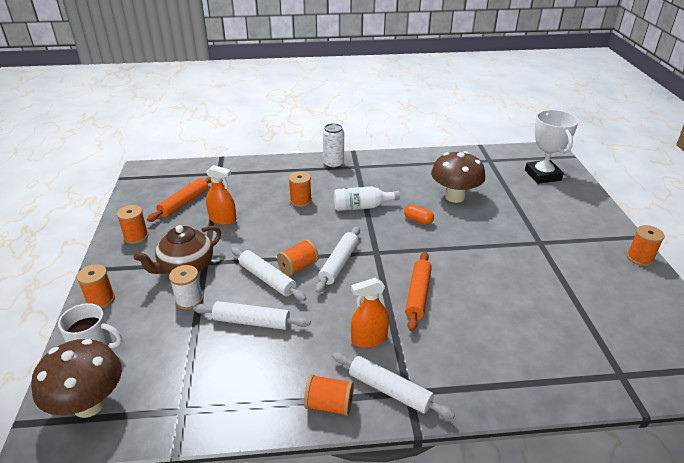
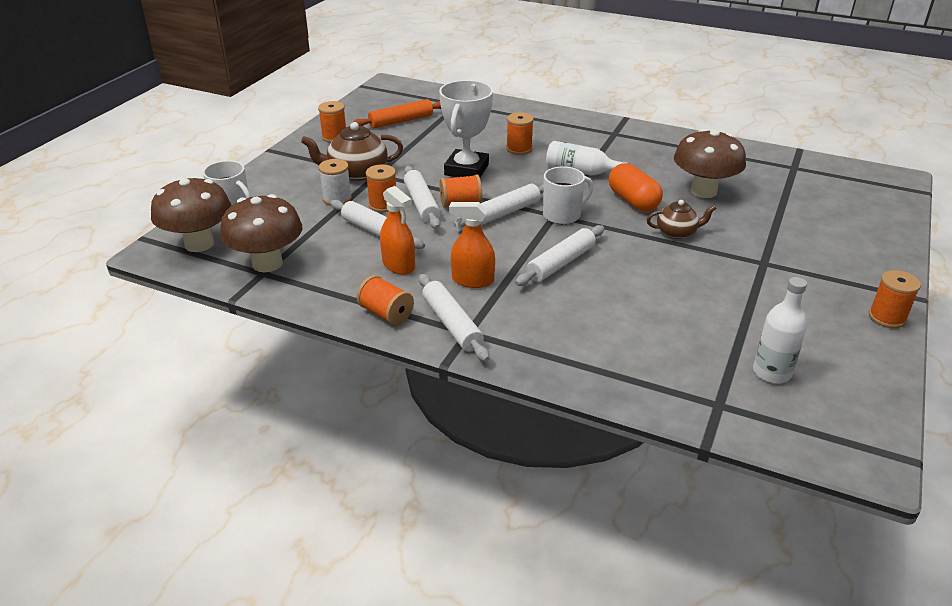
camera: 30 degrees right, 0 degrees up
(100, 299) = (266, 176): orange spool -> orange spool (383, 205)
(178, 398) = (267, 263): none -> brown mushroom
(223, 219) = (425, 144): orange spray bottle -> orange spray bottle (398, 265)
(333, 164) = (589, 125): white can -> none
(382, 250) = (563, 215): none -> white mug
(417, 295) = (561, 263): orange rolling pin -> white rolling pin
(418, 220) = (633, 201): orange capsule -> orange capsule, size x1.68
(468, 237) = (677, 232): none -> brown teapot
(542, 175) = (852, 200): white trophy -> white trophy (466, 170)
(624, 332) = (771, 372): none -> white bottle

